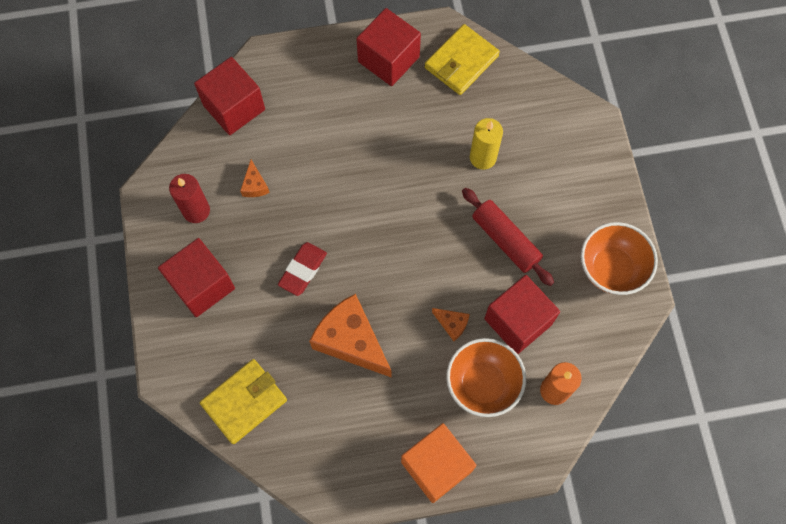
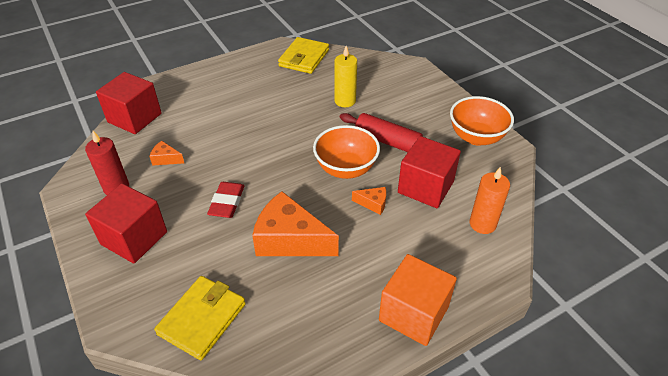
camera: 20 degrees left, 25 degrees down
(255, 185) = (166, 159): orange cheese -> orange cheese turned 135 degrees clockwise
(388, 59) = (250, 68): red cube -> none
(483, 384) = (421, 237): orange bowl -> orange bowl (346, 168)

